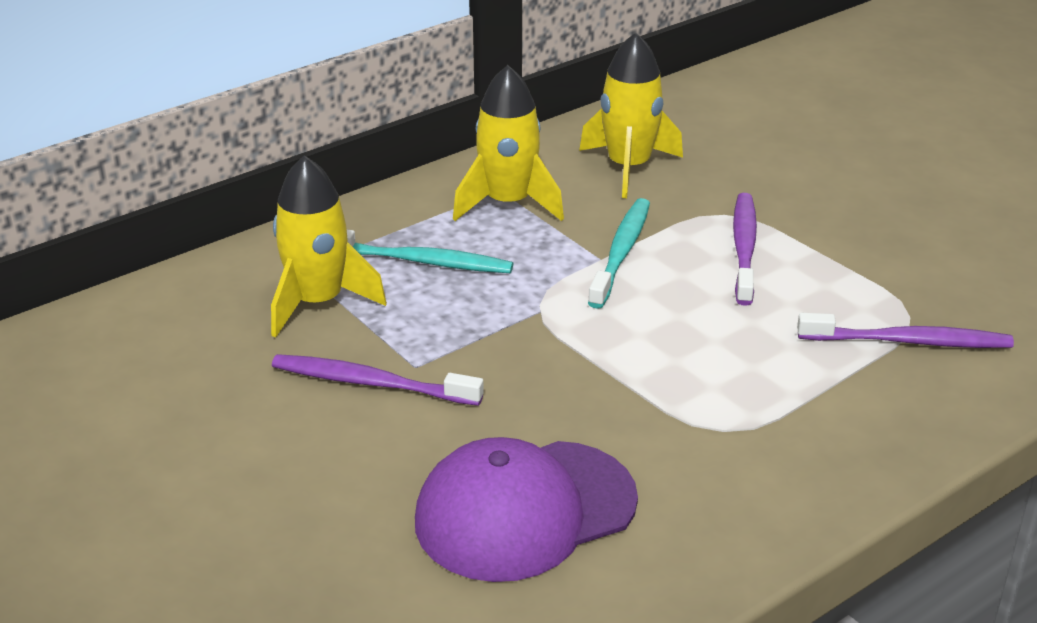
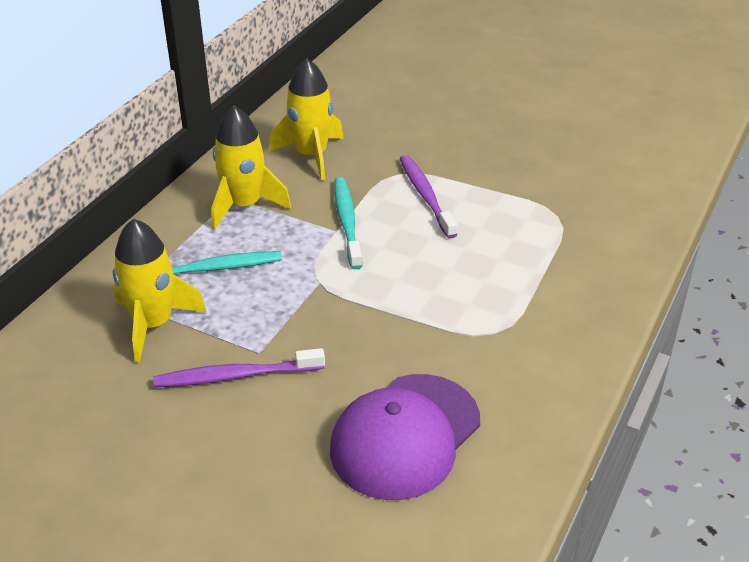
camera: 25 degrees left, 5 degrees up
(908, 341) = (567, 233): purple toothbrush -> none

